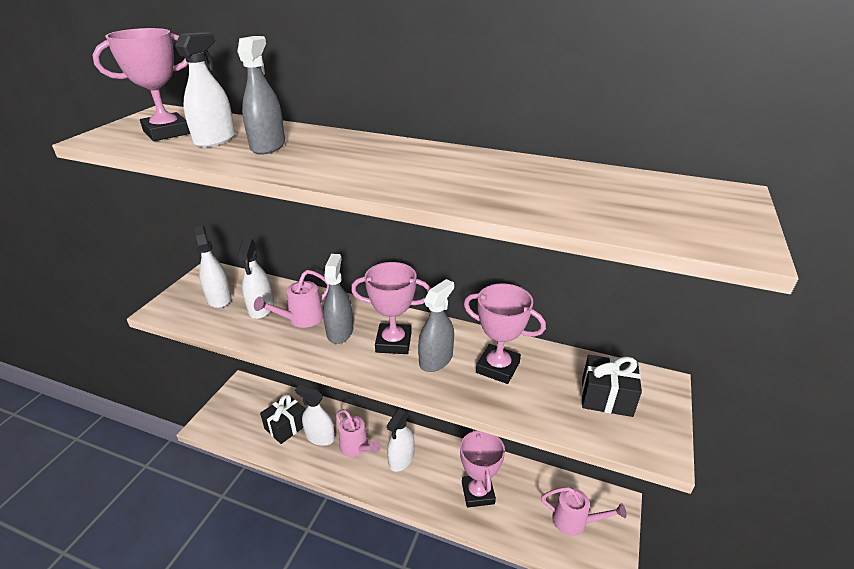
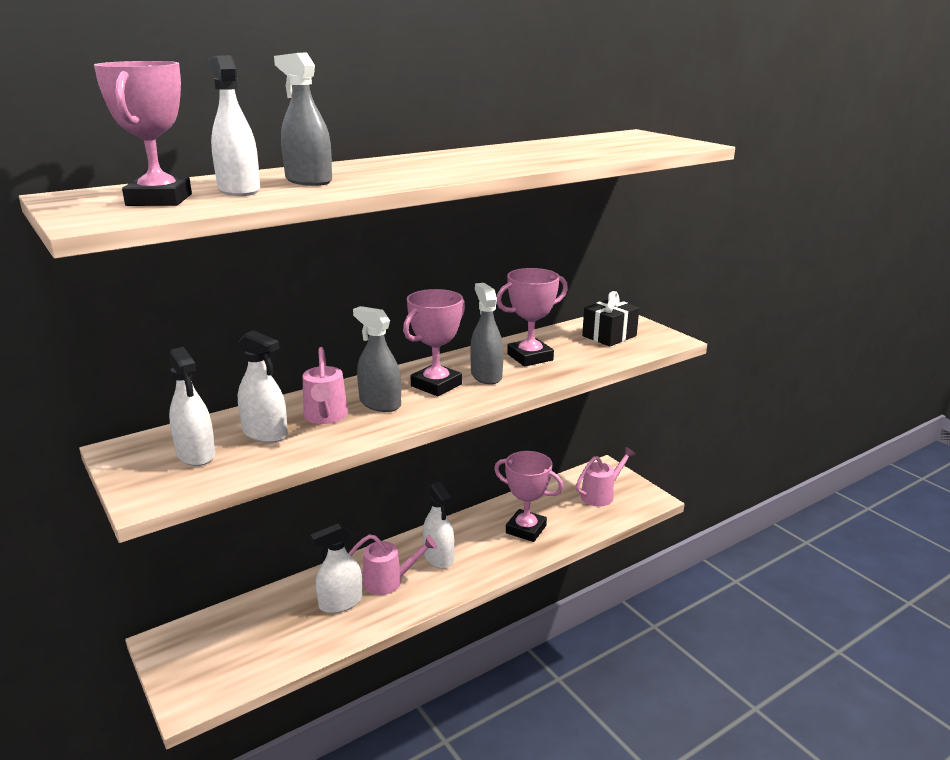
camera: 55 degrees left, 10 degrees down
(219, 298) = (196, 454): white spray bottle -> white spray bottle turned 135 degrees counterclockwise
(286, 426) = (290, 624): black gift -> none

